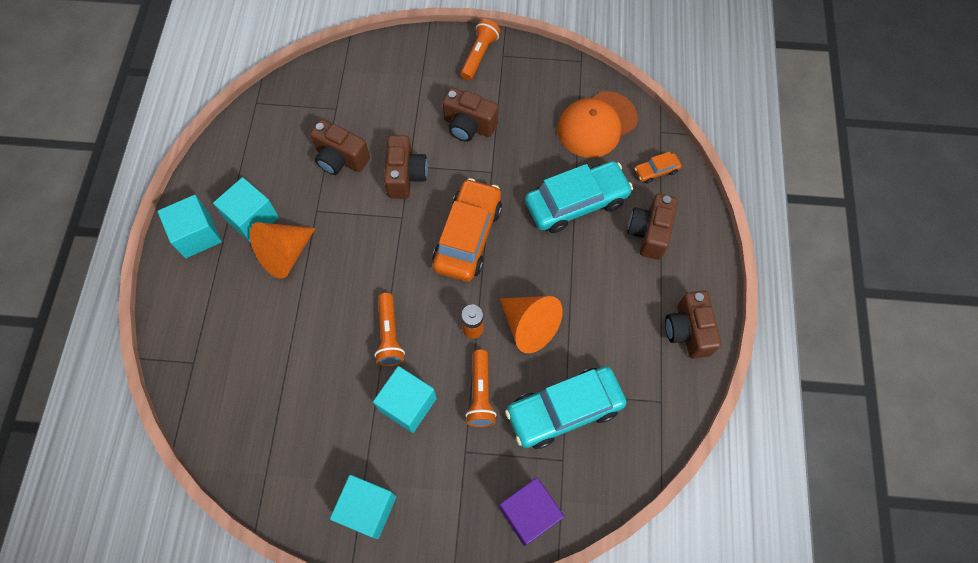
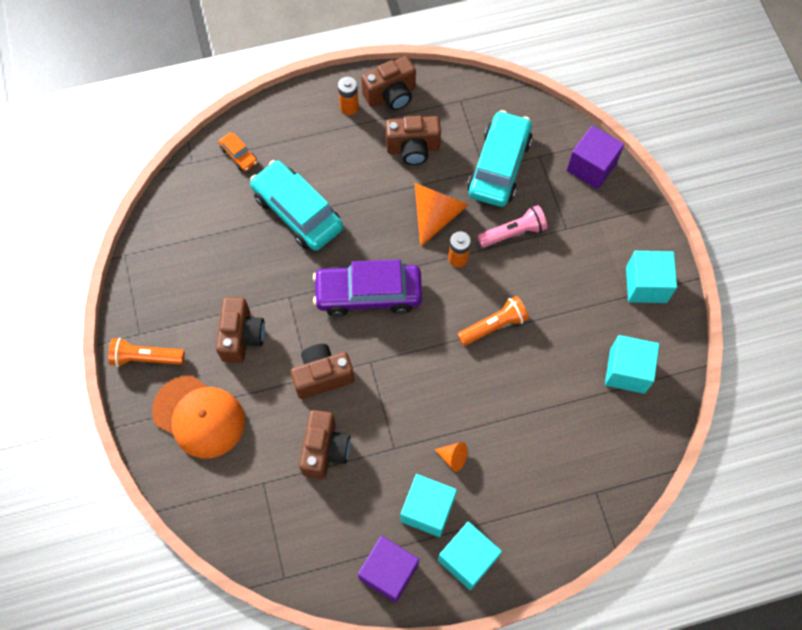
camera: 110 degrees left, 0 degrees up
(220, 174) = (389, 572): none -> purple cube
(284, 254) = (453, 457): orange cone -> orange cone, size x0.47
(407, 404) = (548, 287): turquoise cube -> turquoise cube (627, 371)
(467, 236) = (368, 294): orange car -> purple car
(480, 393) = (513, 233): orange flashlight -> pink flashlight
(564, 410) = (499, 166): turquoise car -> turquoise car turned 120 degrees counterclockwise
(597, 124) = (201, 219): orange cap -> orange cap (199, 416)
(649, 233) = (308, 145): brown camera -> brown camera (413, 149)
(684, 285) = (349, 107): none -> orange battery

